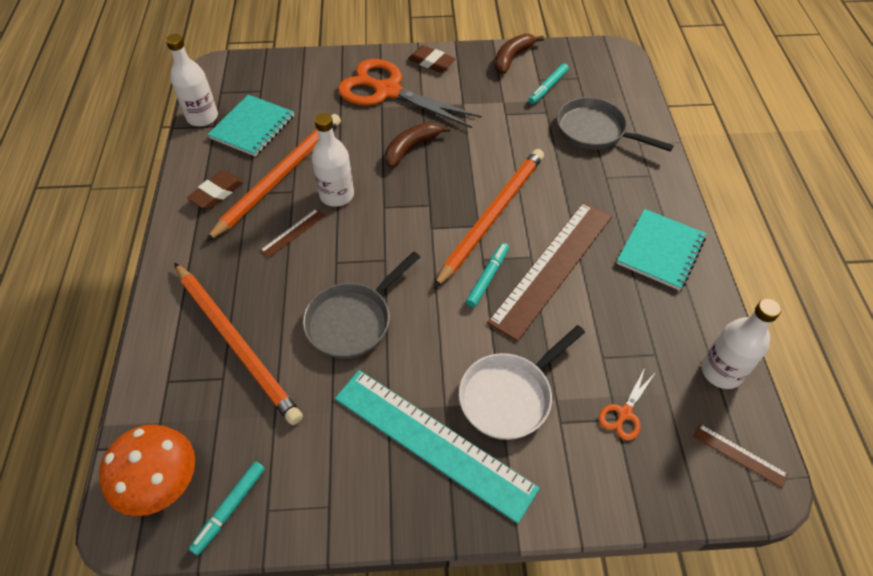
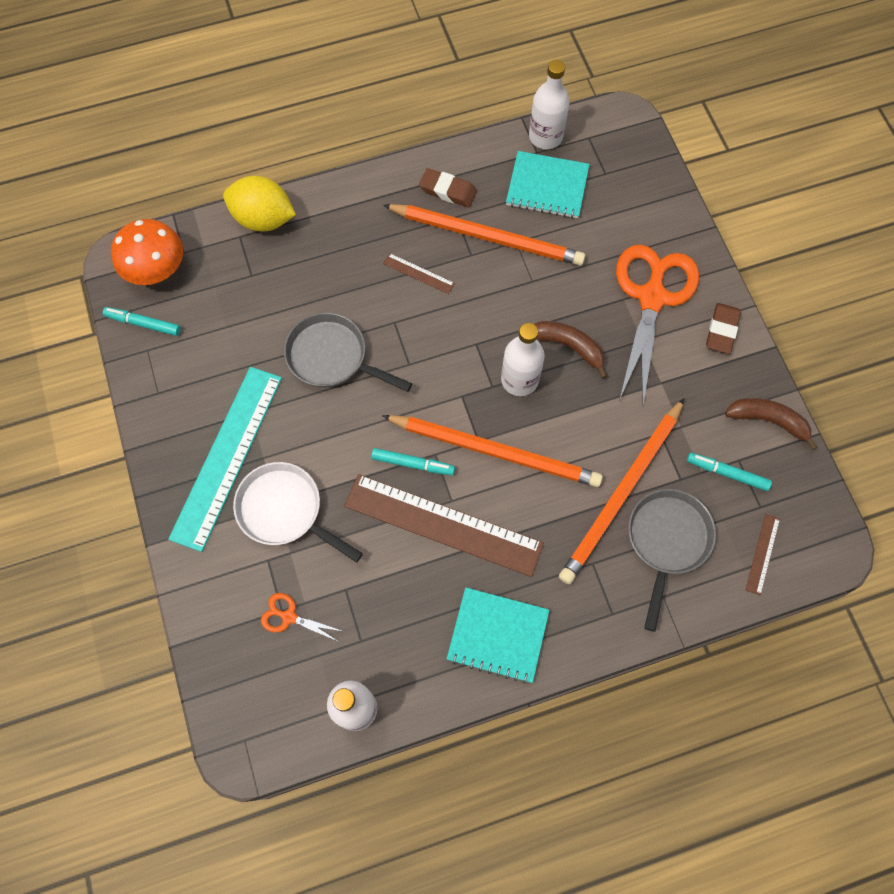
camera: 75 degrees right, 15 degrees up
(159, 353) = (263, 219): none -> yellow lemon
(236, 343) = (286, 272): orange pencil -> orange pencil (621, 493)
(337, 195) = (478, 296): white bottle -> white bottle (519, 380)
(739, 455) = (268, 728): brown ruler -> brown ruler (763, 554)

